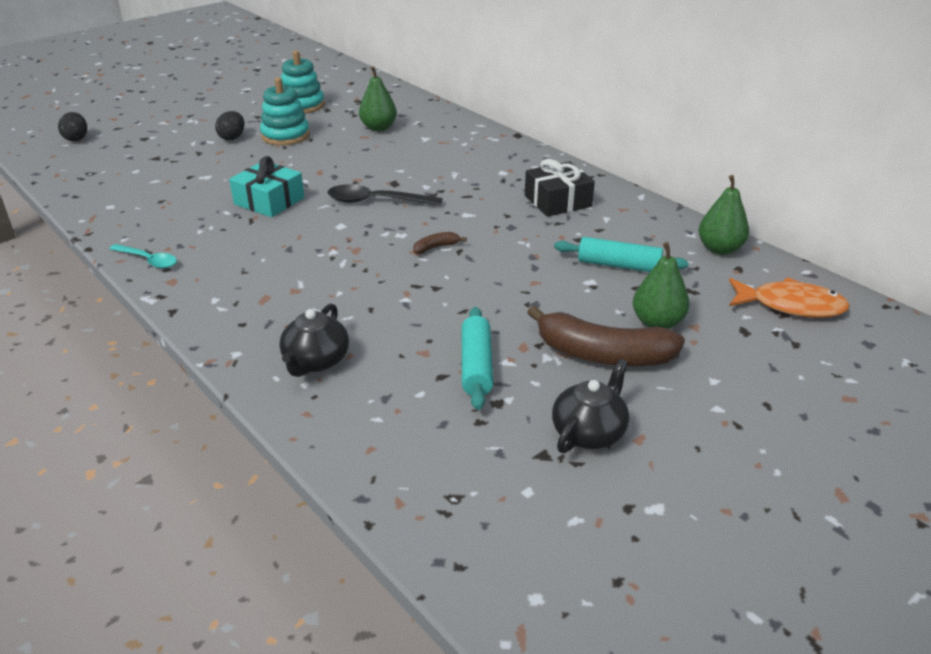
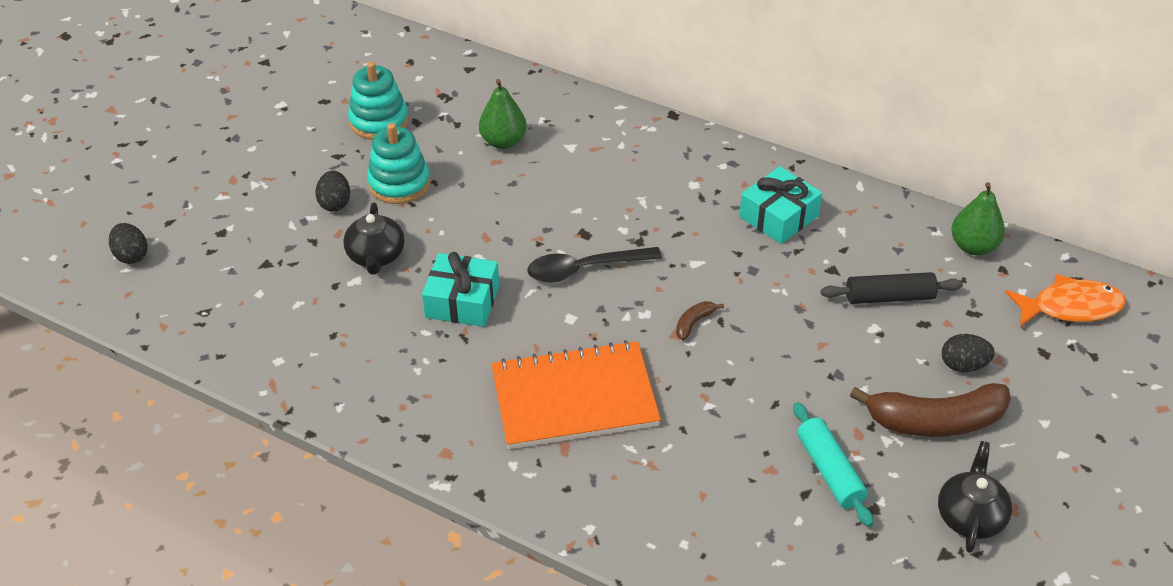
camera: 20 degrees left, 10 degrees up
(148, 260) = (395, 431): turquoise spoon -> none
(300, 271) = (574, 398): none -> orange notebook
(316, 361) = (675, 513): black teapot -> black teapot (376, 256)
(557, 201) = (778, 216): black gift -> turquoise gift
(619, 265) = (889, 297): turquoise rolling pin -> black rolling pin
(657, 323) = (963, 365): green pear -> black egg

